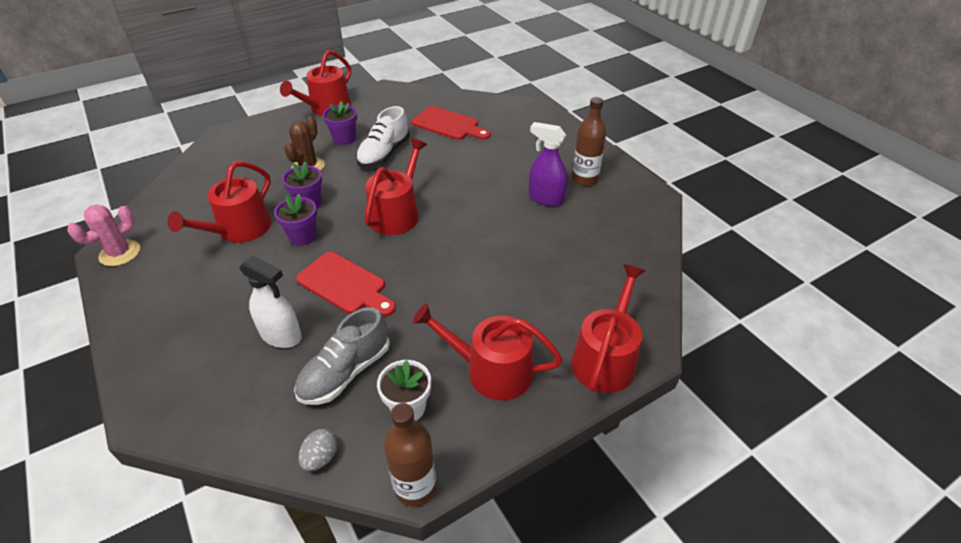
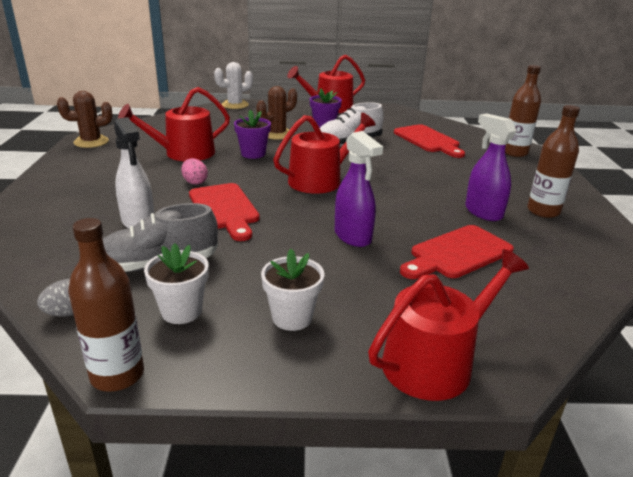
camera: 30 degrees right, 15 degrees down
(120, 253) = (91, 142): pink cactus -> brown cactus
(226, 136) = (235, 105): none -> white cactus
(287, 264) = (195, 182): none -> pink egg
(303, 237) = (225, 171): purple flower pot -> none
(472, 268) = (353, 236): none -> purple spray bottle
(491, 370) = (292, 317): red watering can -> white flower pot
(525, 116) = (514, 153): none -> brown bottle
(556, 252) = (457, 253): none -> red cutting board

